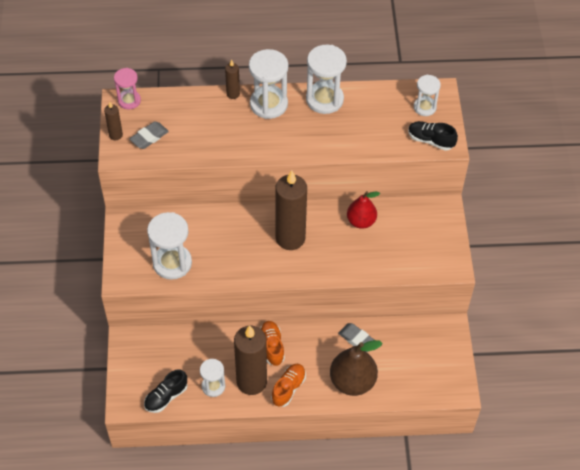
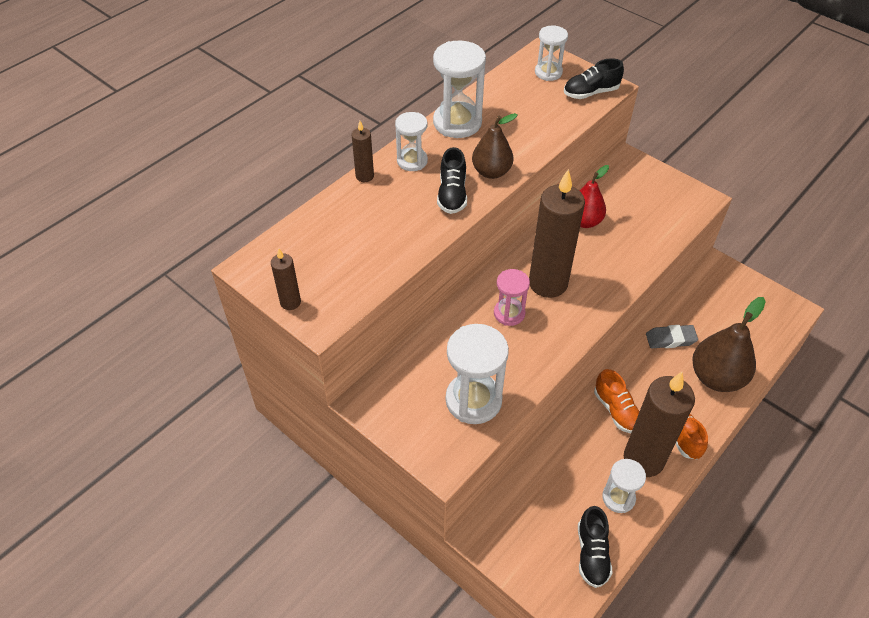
camera: 45 degrees left, 5 degrees down
(129, 100) = (260, 258): pink hourglass -> pink hourglass (509, 313)
(149, 137) = (331, 276): grey eraser -> none
(263, 141) = (452, 194): none -> black shoe
(268, 104) = (412, 161): white hourglass -> white hourglass, size x0.60
(272, 346) = (616, 410): orange shoe -> orange shoe turned 150 degrees counterclockwise
(301, 144) = (491, 172): none -> brown pear

